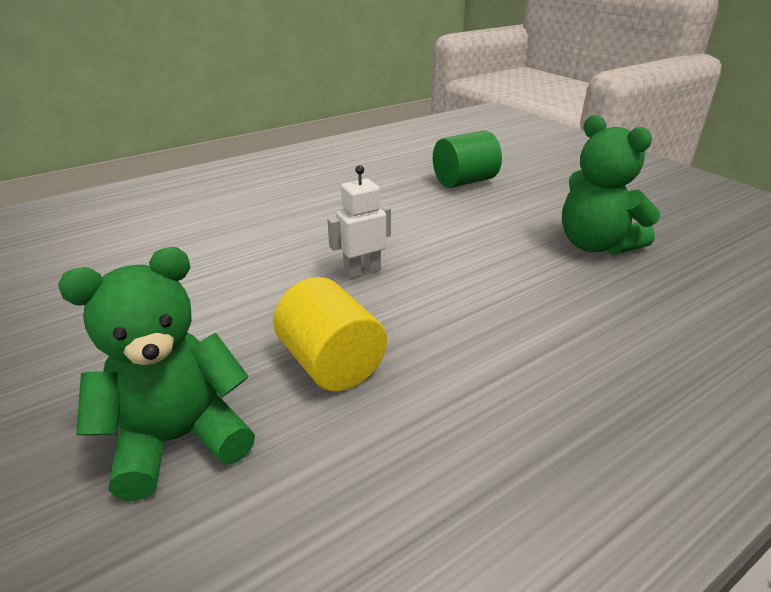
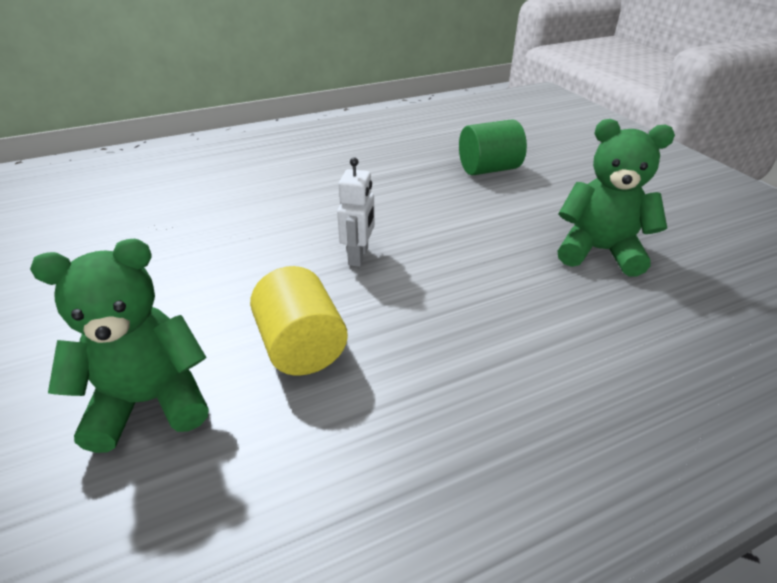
camera: 10 degrees right, 5 degrees up
(362, 271) = (359, 256): white robot -> white robot turned 120 degrees clockwise
(595, 245) = (599, 251): green teddy bear -> green teddy bear turned 135 degrees clockwise

